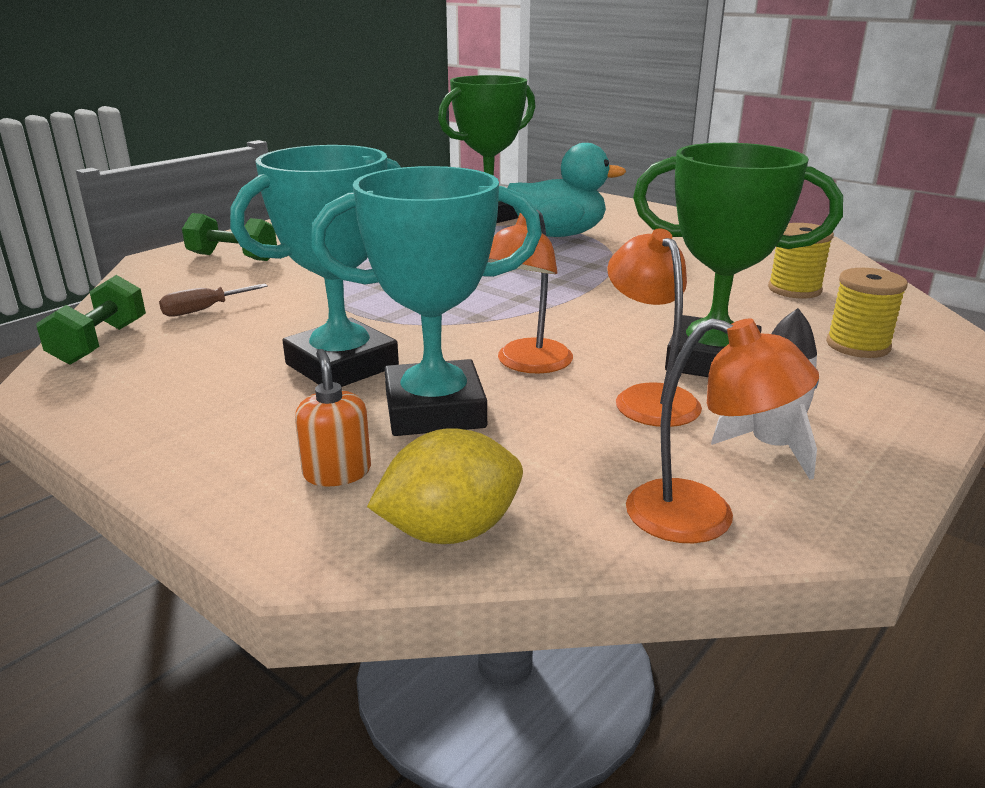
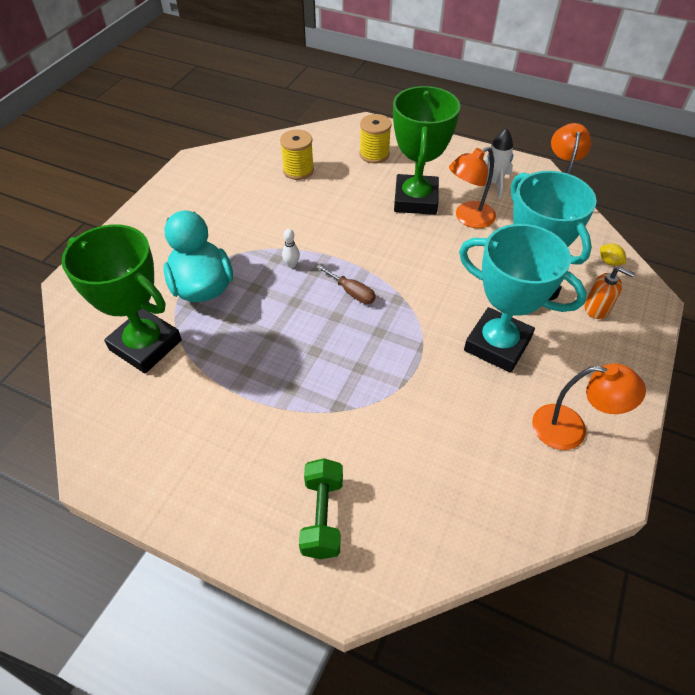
camera: 105 degrees left, 25 degrees up
(100, 343) = (539, 505): green dumbbell -> none
(203, 310) = (453, 468): brown screwdriver -> brown screwdriver (352, 292)
(337, 472) = (597, 308): orange soap dispenser -> orange soap dispenser turned 120 degrees counterclockwise
(450, 531) = (609, 262): yellow lemon -> yellow lemon, size x0.47
(527, 364) = (454, 265): orange lamp -> orange lamp (571, 429)
(577, 271) = (292, 265): none -> white bowling pin

